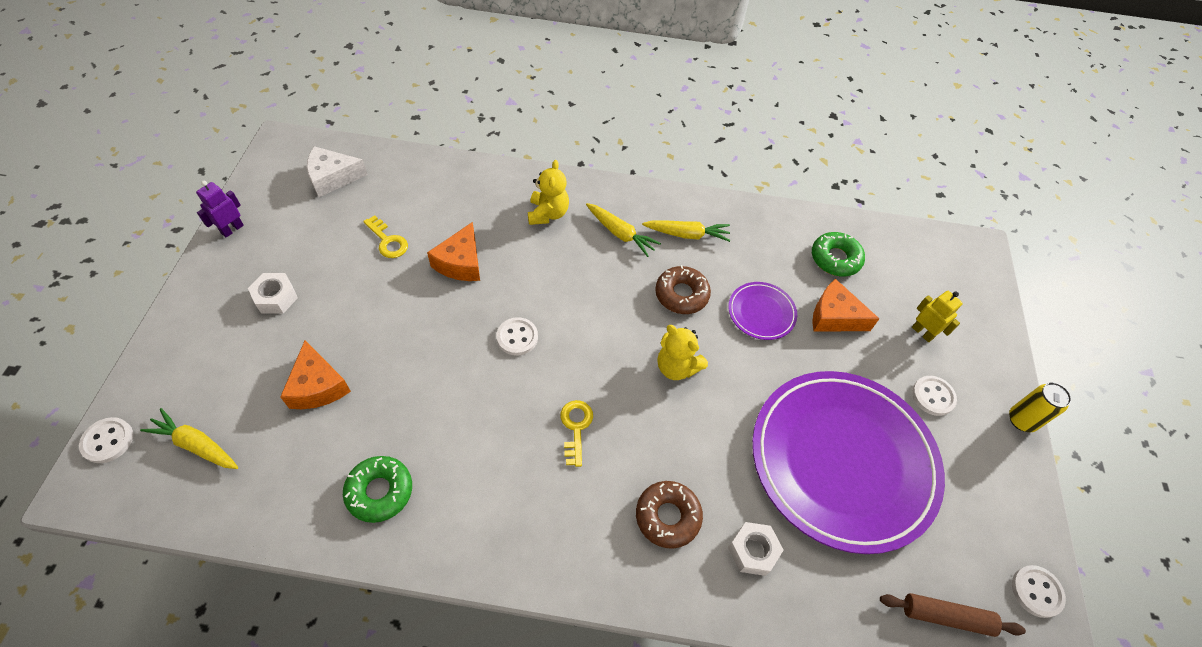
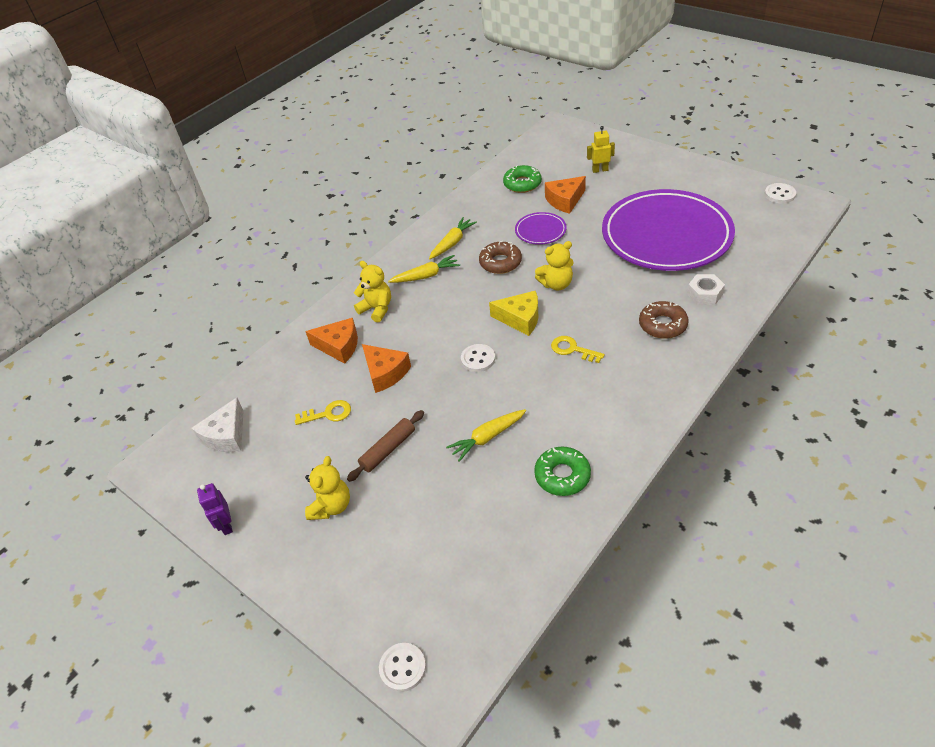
camera: 50 degrees left, 10 degrees down
(196, 445) = (448, 595): yellow carrot -> yellow carrot (487, 437)
(276, 298) = (331, 506): white nut -> yellow teddy bear
(318, 386) = (443, 495): orange cheese -> orange cheese (339, 346)
(599, 353) = (520, 319): none -> yellow cheese
(933, 396) = (645, 183): white button -> none
(946, 616) = (779, 232): brown rolling pin -> brown rolling pin (388, 449)
(1021, 420) = (679, 157): yellow can -> none

